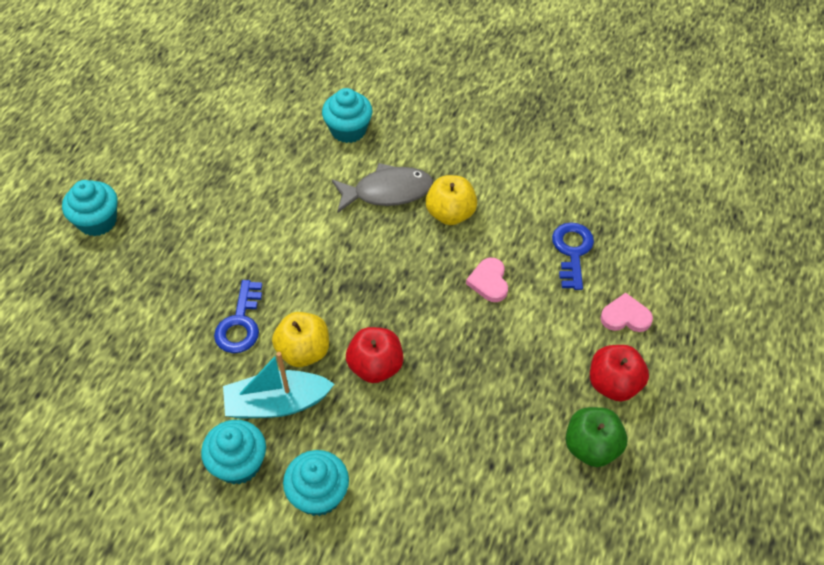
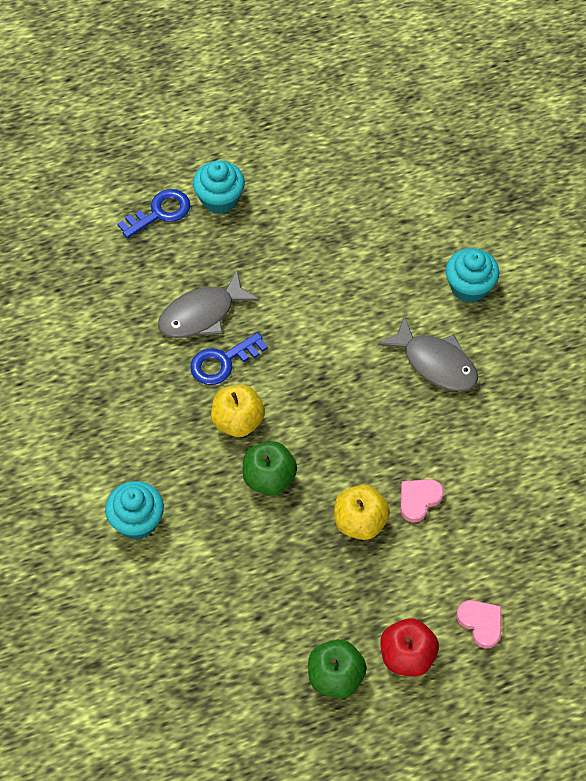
camera: 50 degrees right, 5 degrees up
(182, 307) = (202, 314): none -> grey fish
(238, 463) = (116, 453): turquoise cupcake -> none
(277, 403) = (181, 438): turquoise boat -> none
(375, 366) = (269, 478): red apple -> green apple
(450, 214) = (458, 424): yellow apple -> yellow apple (360, 522)
(572, 251) = (508, 539): blue key -> blue key (160, 212)

